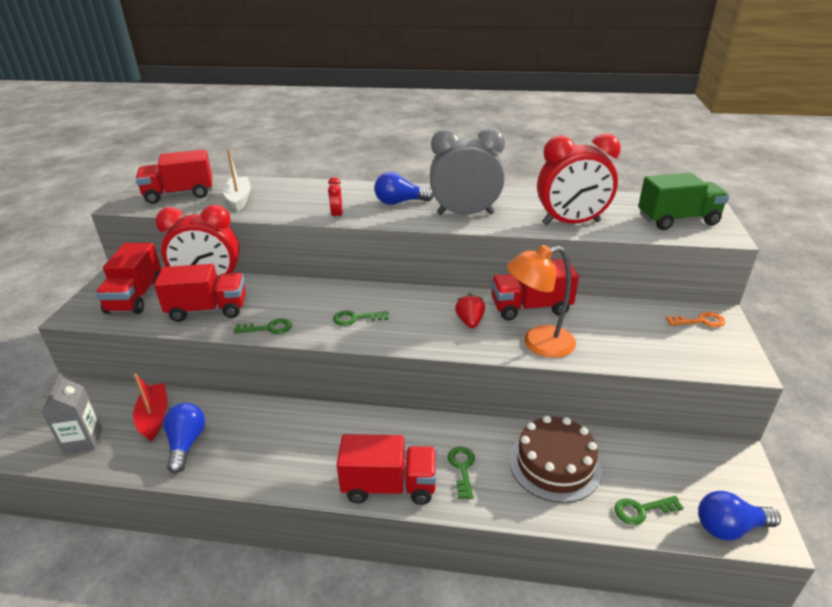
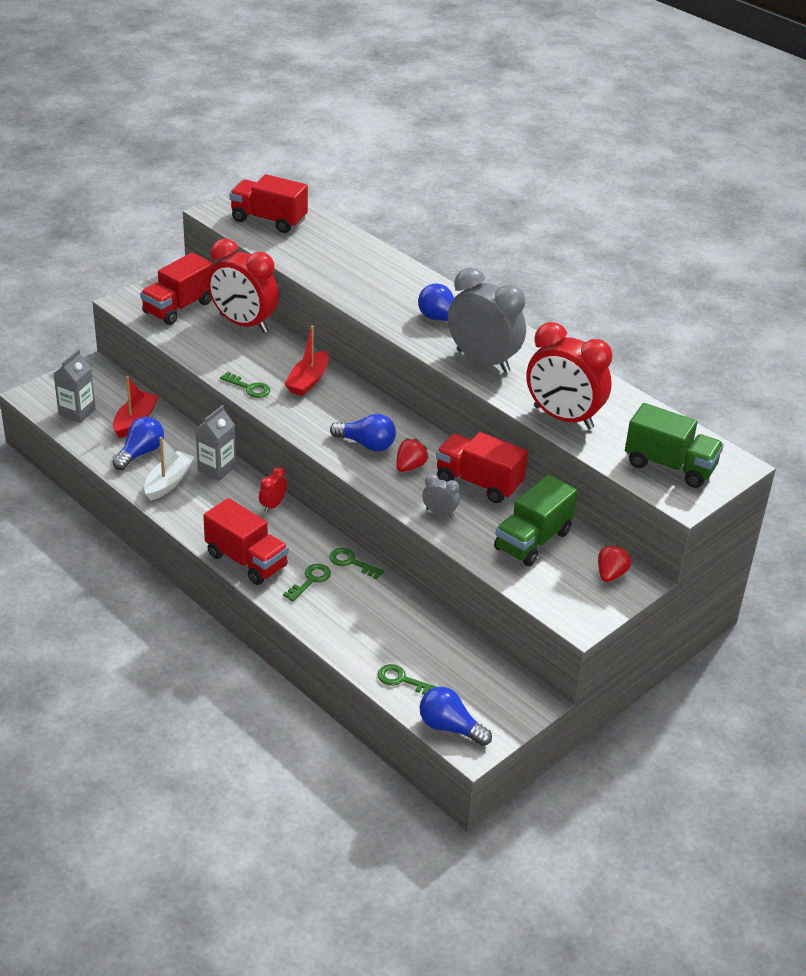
camera: 35 degrees right, 5 degrees up
(208, 310) = (221, 348): red truck -> none
(239, 199) = (311, 249): white boat -> white boat (168, 482)
(274, 418) = (217, 469): none -> grey carton
(312, 300) = (308, 381): none -> red boat
(337, 216) = (370, 308): red clock -> red clock (273, 505)
(355, 318) = (323, 415): green key -> green key (351, 562)
(417, 323) = (367, 444): none -> blue light bulb
(538, 343) = (439, 513): orange lamp -> grey clock
(554, 464) = (381, 618): brown cake -> none
(623, 327) = (533, 541): none -> green truck
(700, 321) = (611, 574): orange key -> red strawberry

